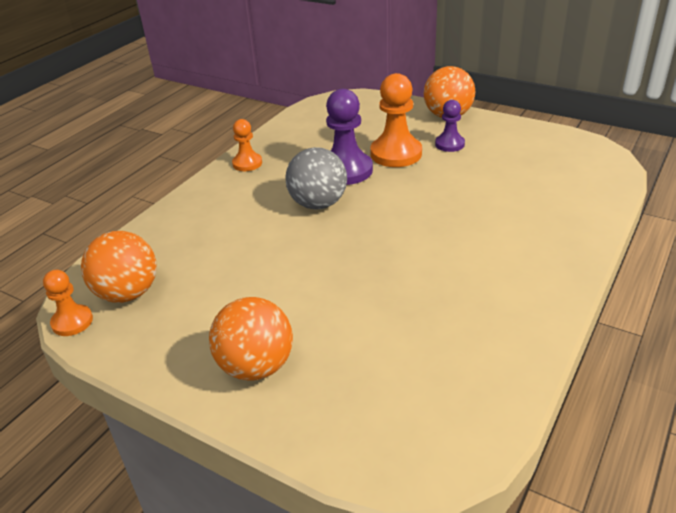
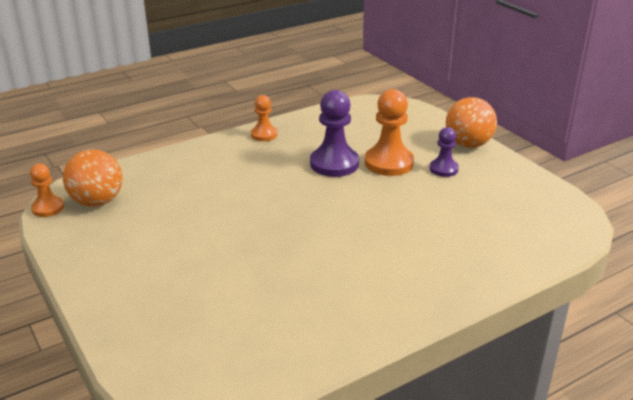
camera: 25 degrees right, 5 degrees down
(256, 366) = (132, 282): orange ball -> none
(318, 204) = (286, 183): grey ball -> none

